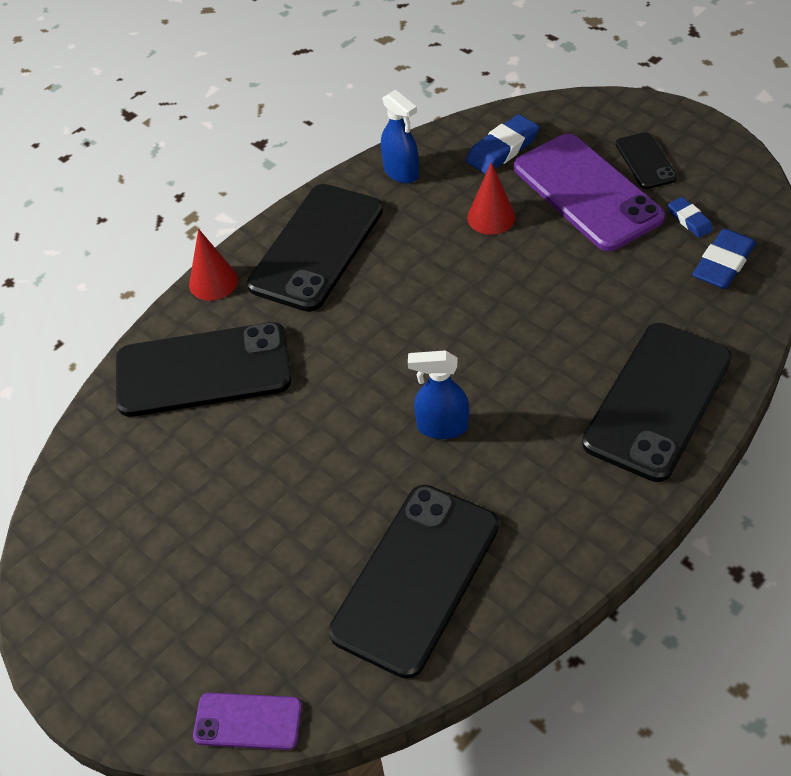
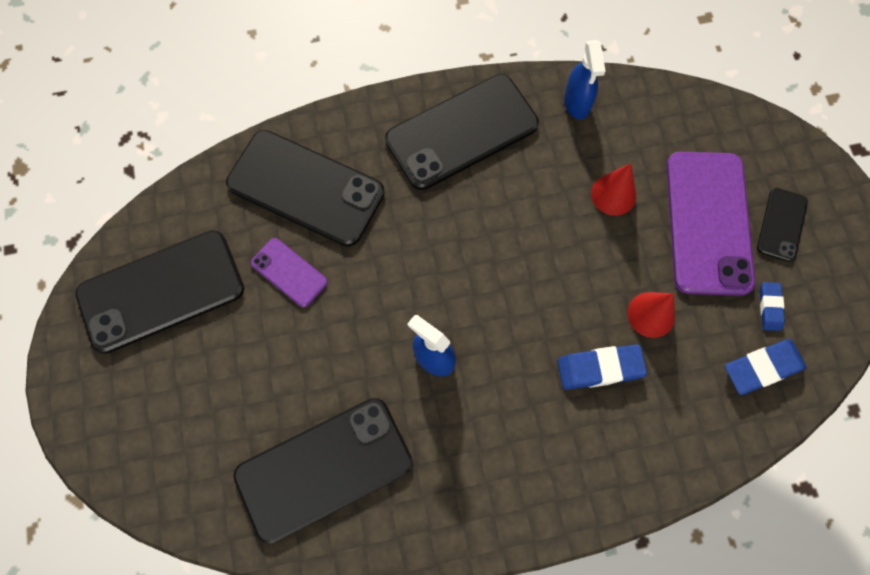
camera: 30 degrees right, 20 degrees up
(213, 282) = (366, 113): red cone -> red cone (651, 314)
(248, 721) = (143, 492): purple phone -> purple phone (289, 272)
(502, 149) = (674, 133): blue eraser -> blue eraser (600, 368)
(657, 401) = (607, 453): black phone -> black phone (161, 291)

